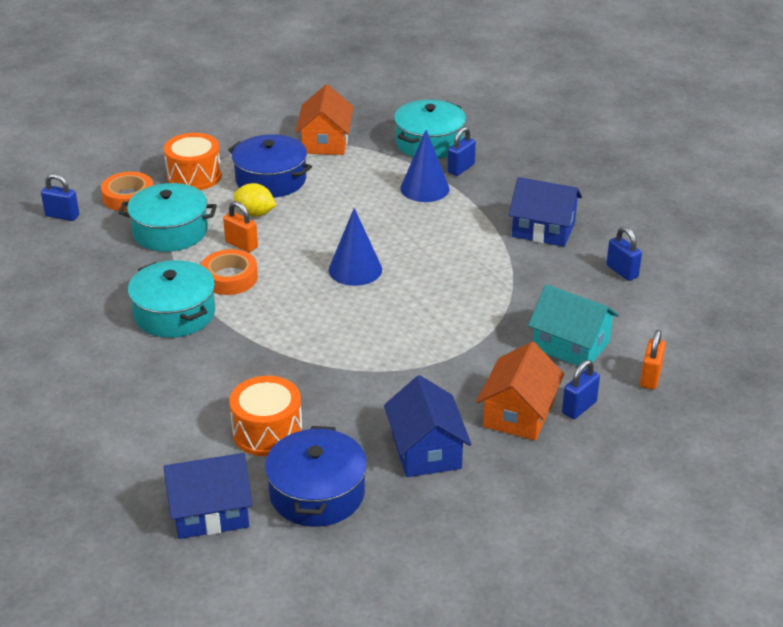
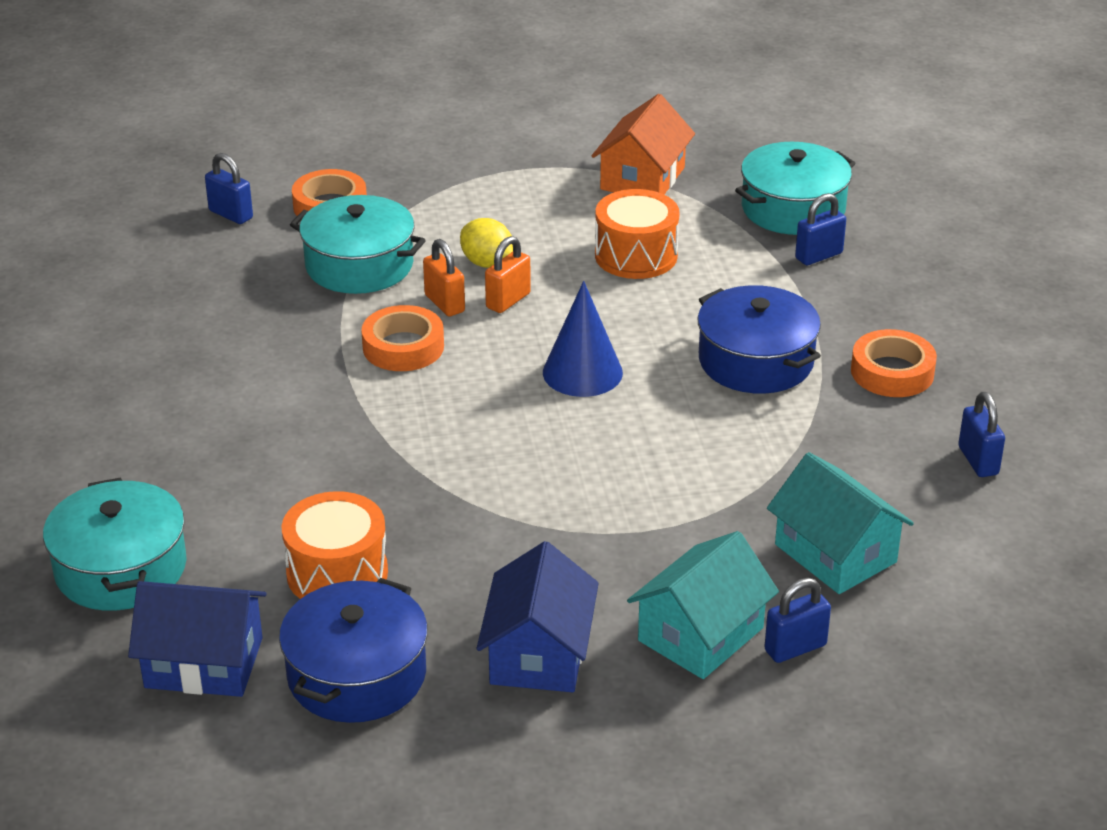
camera: 20 degrees right, 0 degrees up
(174, 313) = (303, 381): turquoise pot -> turquoise pot (121, 568)
(194, 176) = (433, 193): orange drum -> orange drum (636, 255)
(271, 180) = (535, 219): blue pot -> blue pot (756, 361)
(424, 188) = (748, 275): blue cone -> none
(518, 413) = (700, 634): orange house -> turquoise house
(543, 229) = (892, 372): blue house -> orange tape
(650, 377) = (930, 630): orange padlock -> orange padlock (508, 301)

